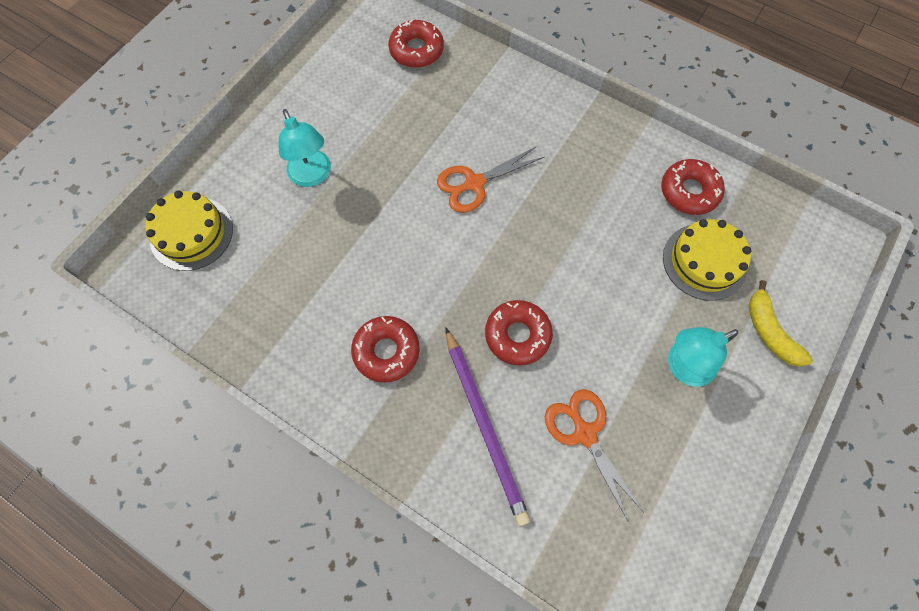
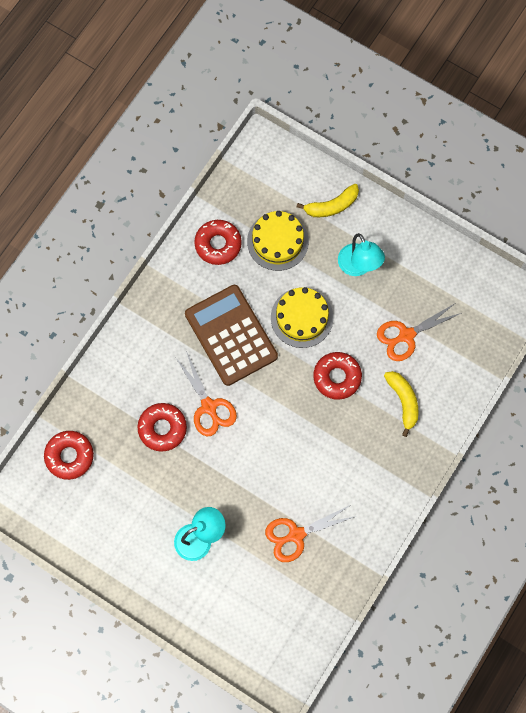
camera: 90 degrees left, 5 degrees up
(191, 233) = (253, 633): yellow cake -> yellow cake (302, 317)
(306, 282) = (296, 535): none -> orange scissors
(386, 351) = (351, 471): red donut -> red donut (162, 428)
(485, 426) = (403, 401): purple pencil -> yellow banana
(568, 207) = (231, 335): none -> brown calculator

